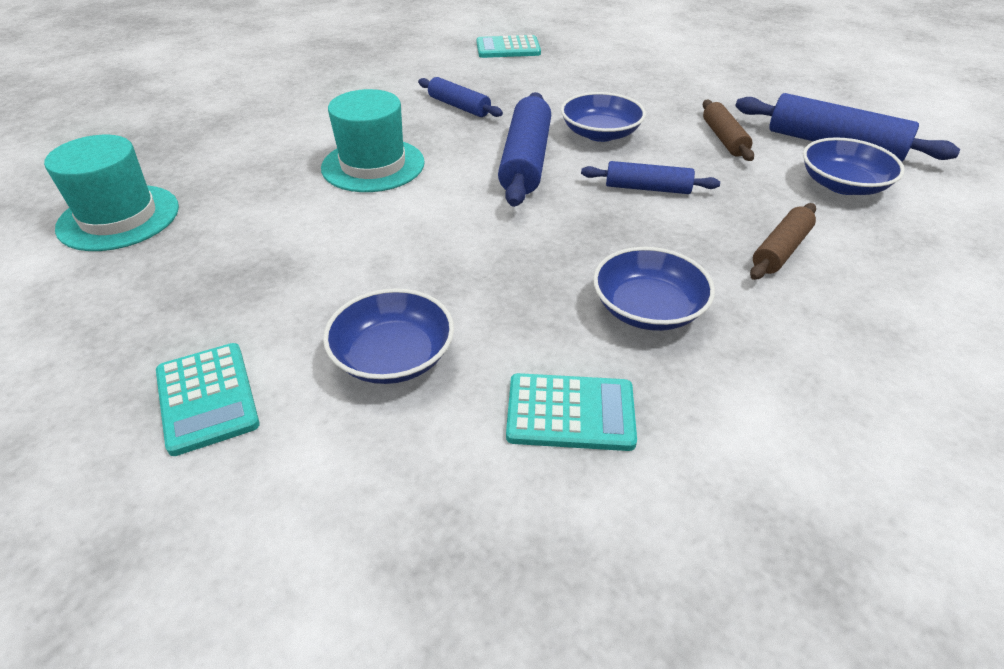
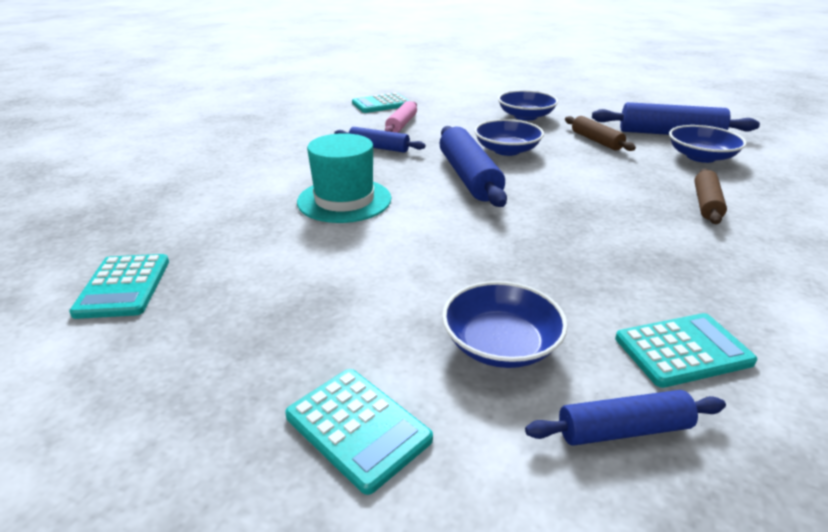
camera: 20 degrees left, 10 degrees down
(119, 217) = (123, 287): turquoise hat -> turquoise calculator
(508, 79) = (401, 124): none -> pink rolling pin
(647, 188) = (577, 180): blue rolling pin -> blue rolling pin (623, 429)
(648, 309) = (660, 261): blue bowl -> blue bowl (525, 116)

